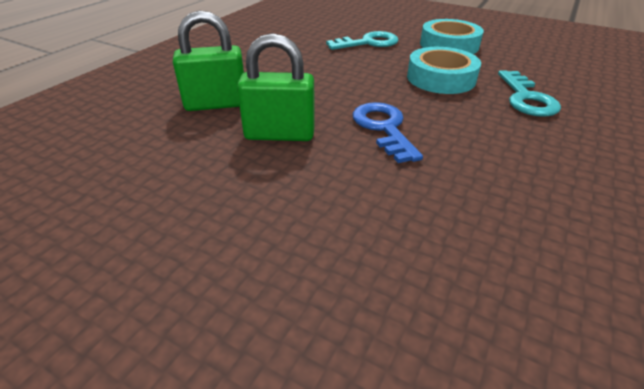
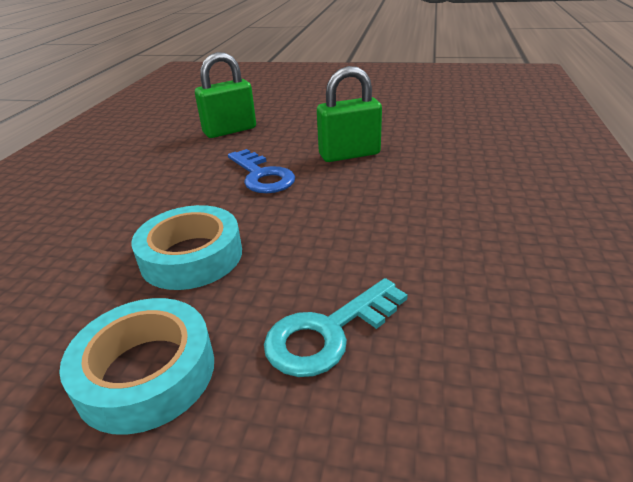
camera: 165 degrees right, 5 degrees down
(216, 104) = (435, 165): green padlock -> green padlock (230, 131)
(526, 98) = (88, 243): turquoise key -> none

